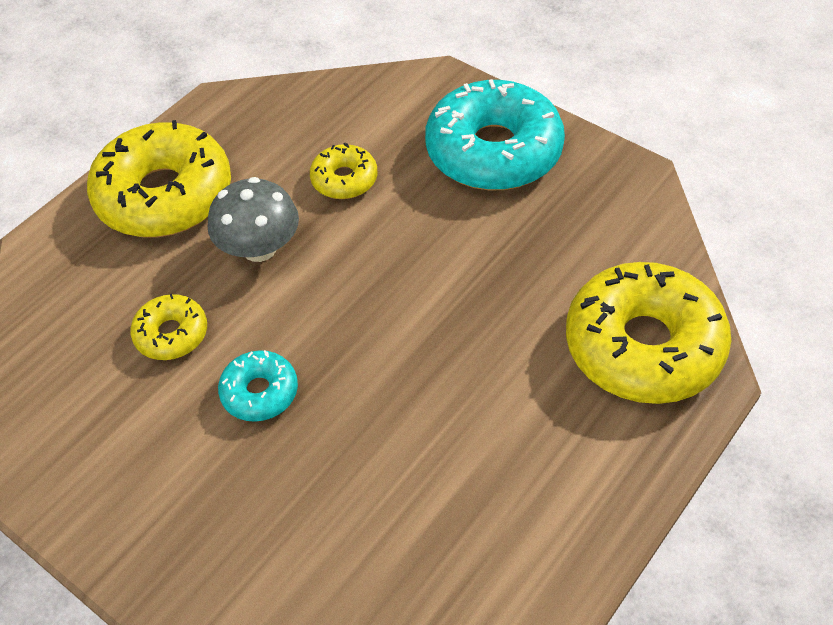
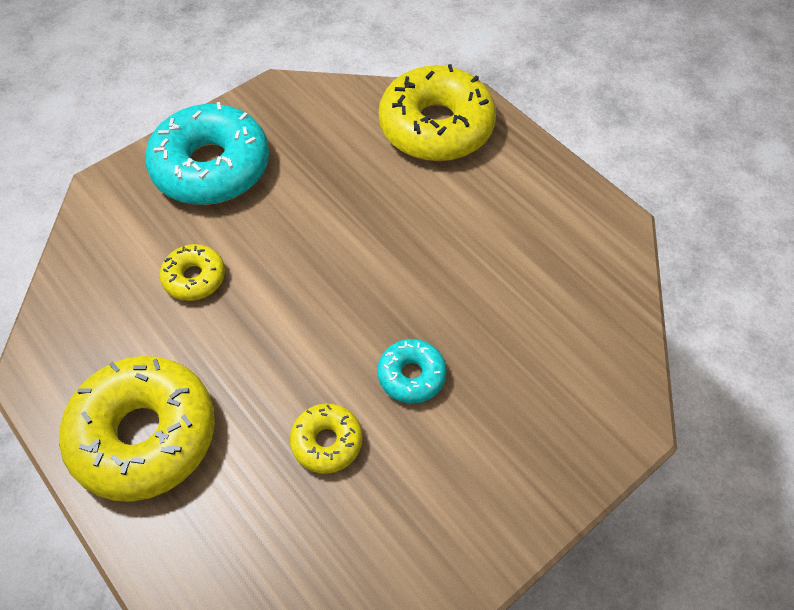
camera: 80 degrees left, 5 degrees up
(259, 248) = (250, 357): grey mushroom -> none

